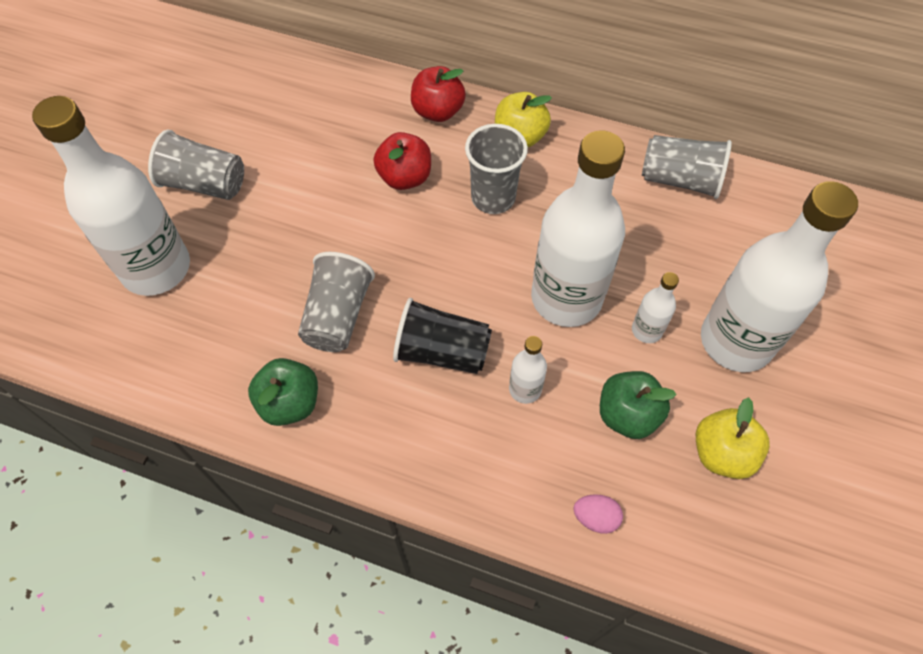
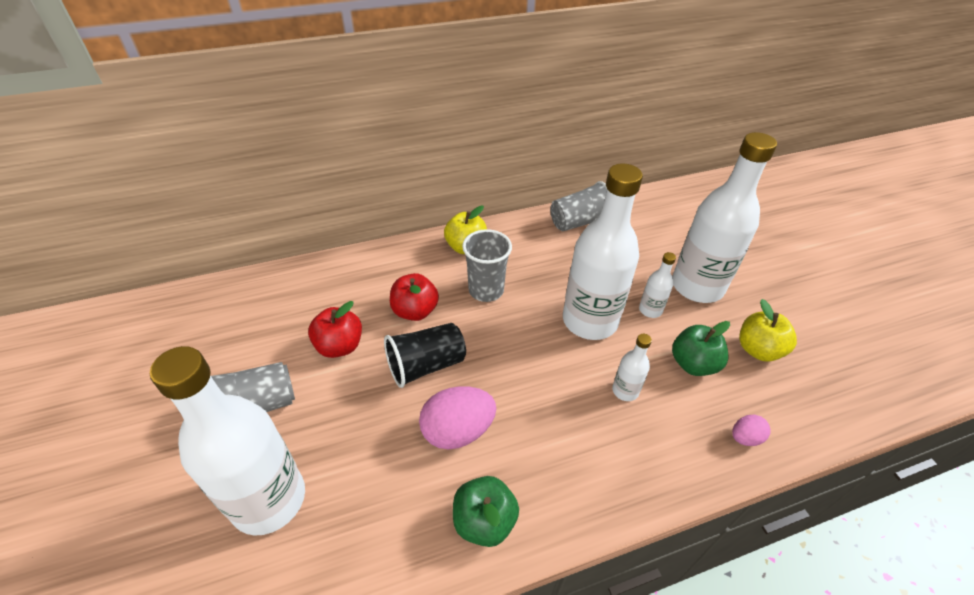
camera: 40 degrees left, 15 degrees down
(338, 316) = (458, 431): grey cup -> pink egg
(438, 111) = (397, 260): red apple -> red apple (339, 346)
(442, 352) = (552, 404): black cup -> black cup (426, 365)

